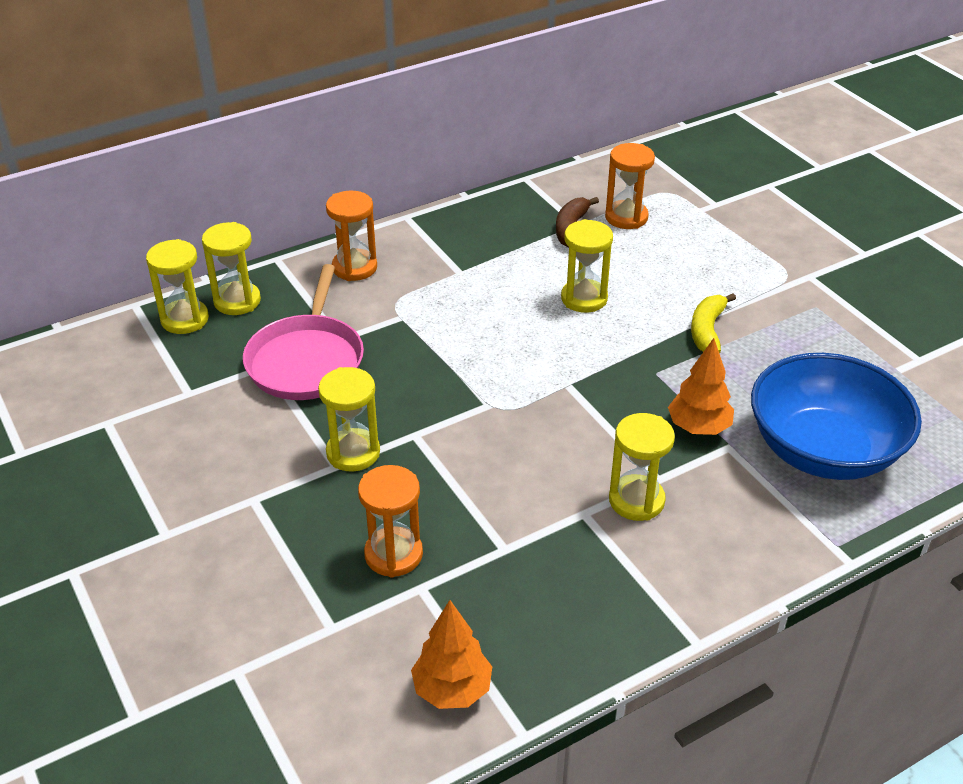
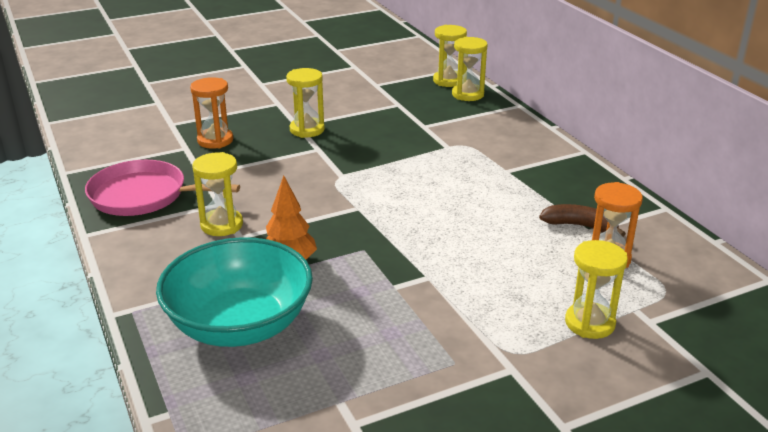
camera: 95 degrees right, 10 degrees down
(306, 360) = (401, 116): pink pan -> pink pan (143, 195)
(354, 267) = (509, 131): orange hourglass -> none
(452, 689) = (108, 154): orange tree -> none
(584, 298) = (470, 224): yellow hourglass -> yellow hourglass (589, 323)
(707, 331) = (418, 284): yellow banana -> none
(823, 450) = (240, 325): blue bowl -> turquoise bowl

